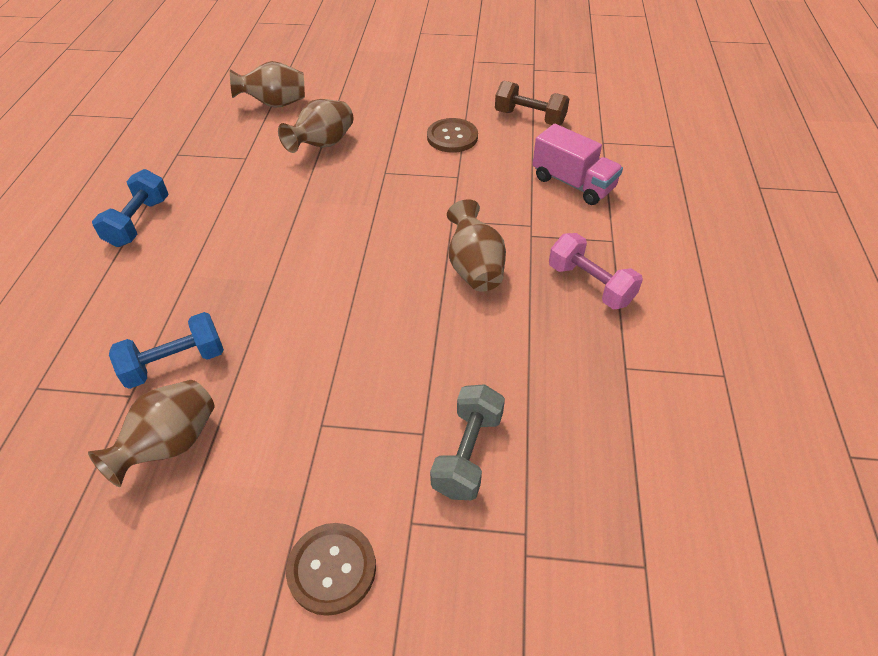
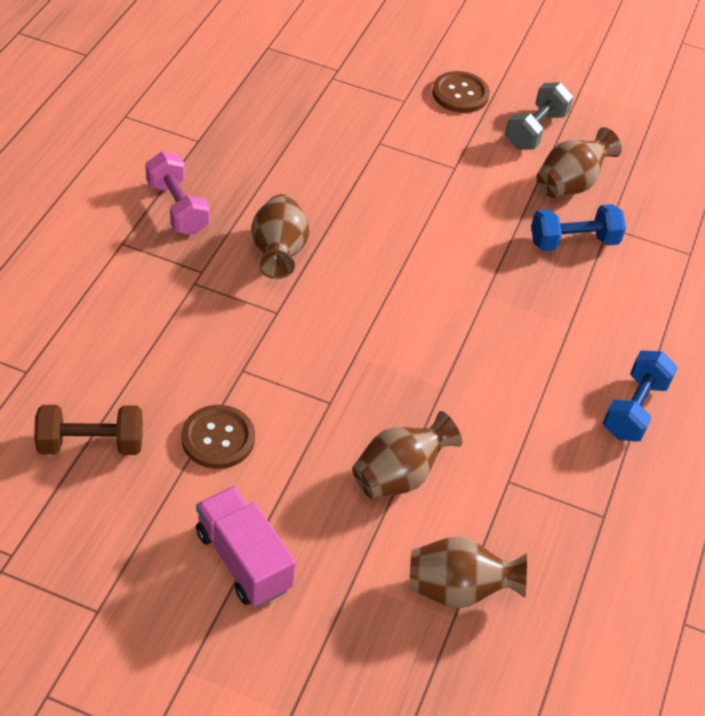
camera: 170 degrees left, 0 degrees up
(468, 453) = (351, 123): grey dumbbell -> grey dumbbell (535, 130)
(529, 118) = (91, 444): brown dumbbell -> brown dumbbell turned 45 degrees counterclockwise
(573, 183) = (111, 321): pink truck -> pink truck (244, 560)

